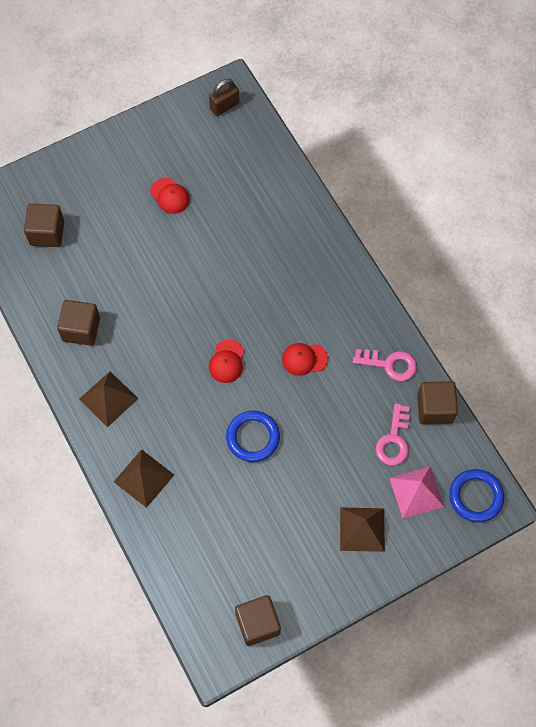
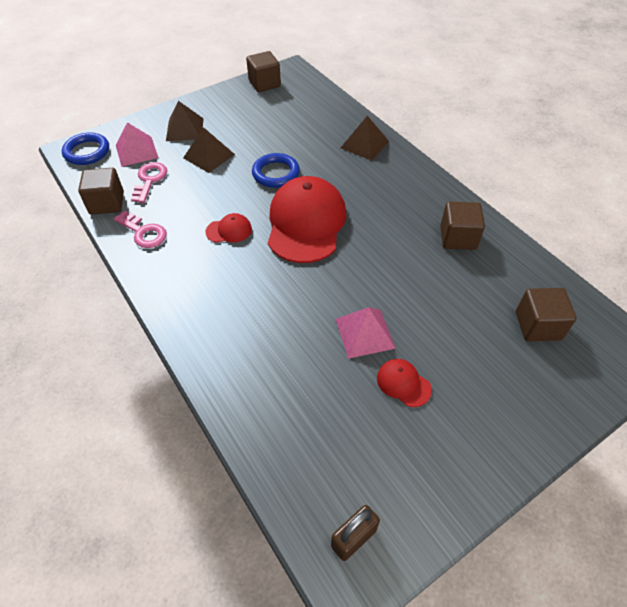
camera: 175 degrees right, 15 degrees down
(108, 398) = (411, 189): brown pyramid -> brown pyramid (209, 156)
(191, 239) = (365, 333): none -> pink pyramid
(227, 361) = (306, 223): red cap -> red cap, size x2.32
(389, 364) = (143, 232): pink key -> pink key turned 150 degrees counterclockwise

